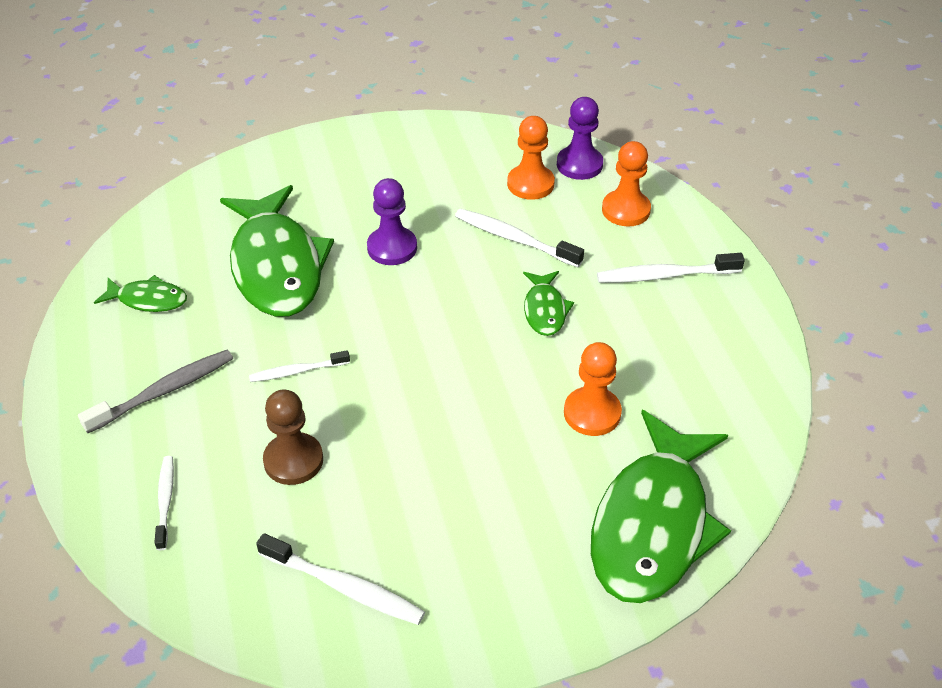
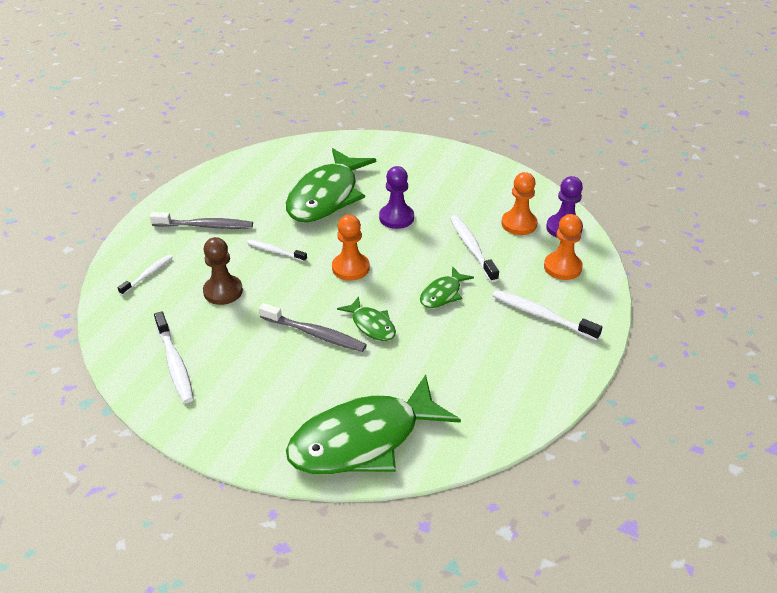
camera: 40 degrees right, 5 degrees down
(148, 300) = (248, 181): green fish -> green fish (371, 325)
(464, 442) = (315, 334): none -> grey toothbrush
(592, 413) = (402, 362): orange pawn -> orange pawn (350, 268)

